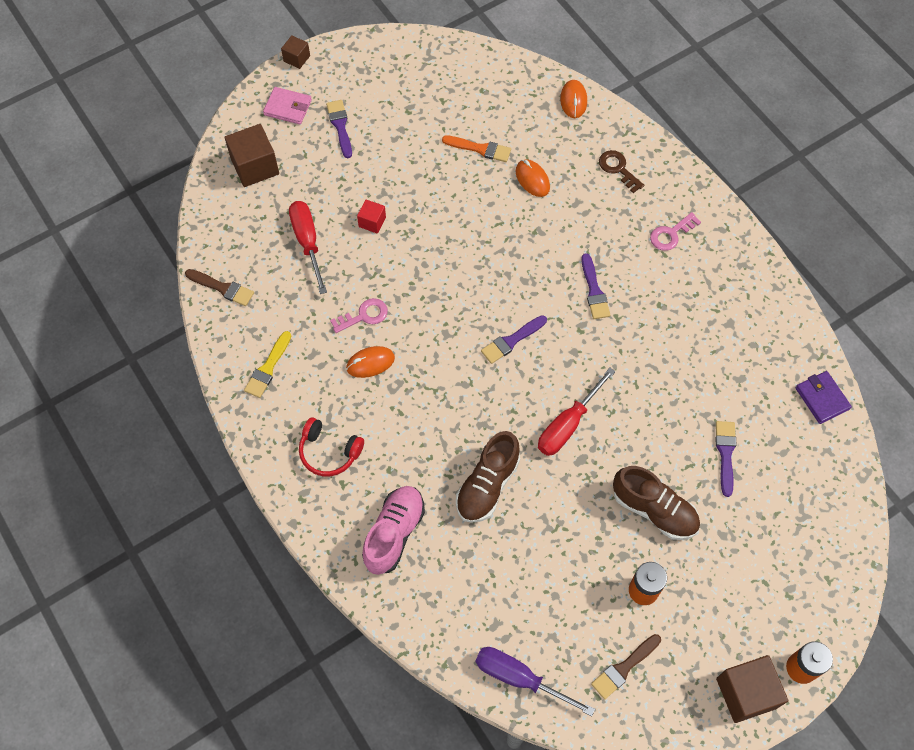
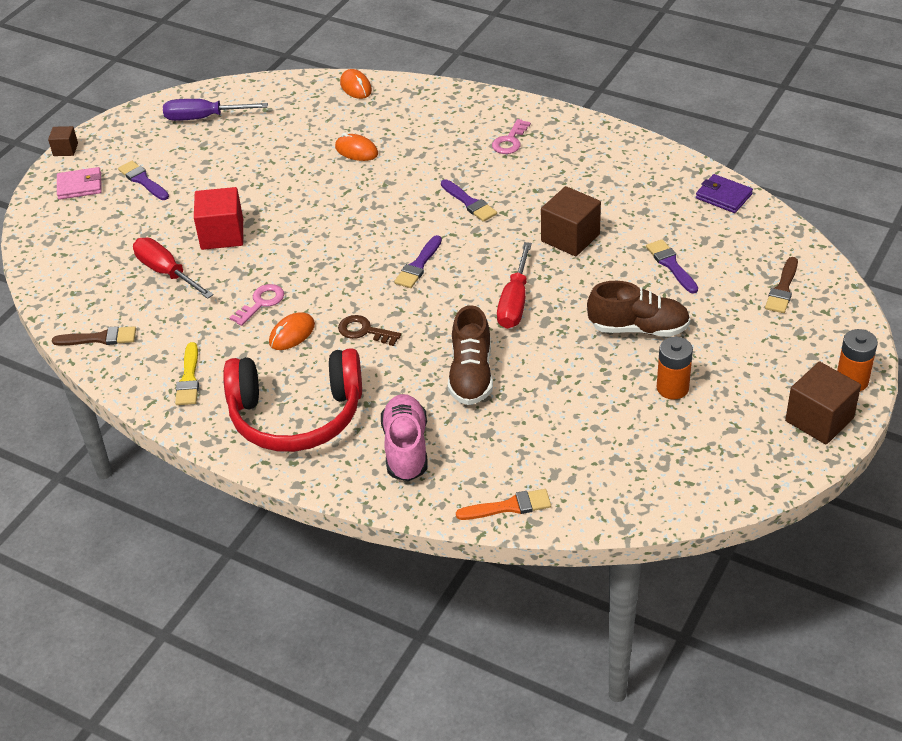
camera: 25 degrees left, 20 degrees down
(255, 166) = (74, 239): brown cube -> brown cube (570, 237)
(329, 452) = (296, 415): red headphones -> red headphones, size x1.99
(372, 222) = (222, 234): red cube -> red cube, size x1.85
(480, 149) = (292, 148): orange brush -> orange brush (509, 507)
(518, 677) = (606, 502): purple screwdriver -> purple screwdriver (203, 118)
(618, 169) = (430, 116): brown key -> brown key (364, 331)
(624, 668) = (698, 450): brown brush -> brown brush (782, 289)

